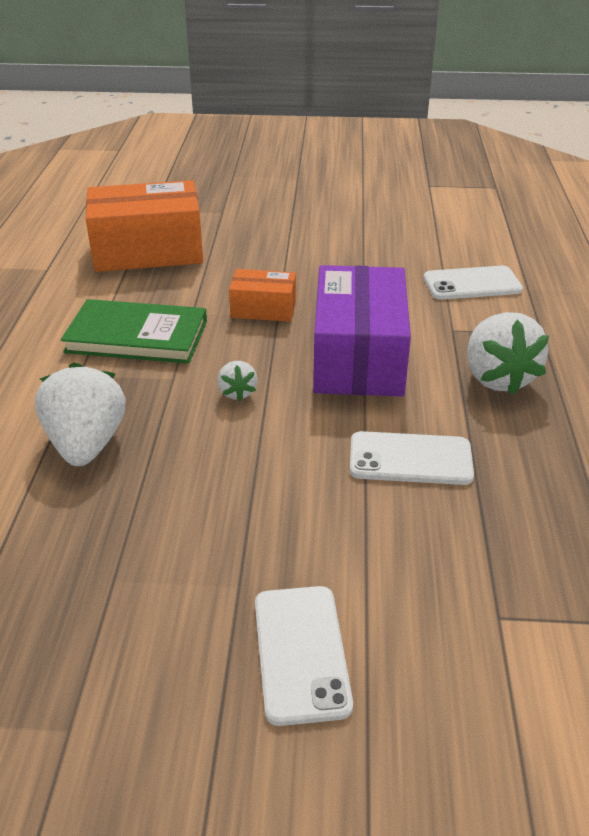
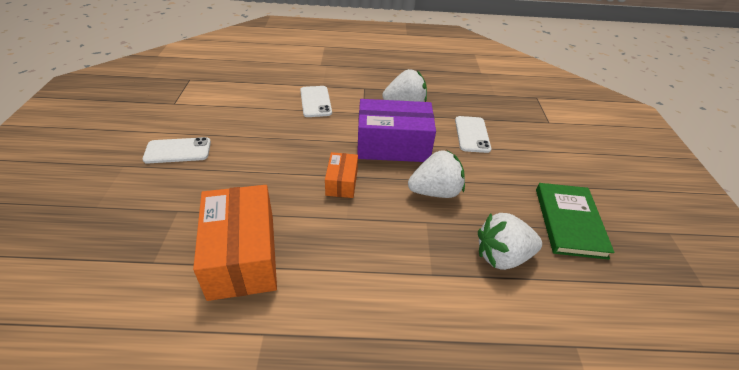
camera: 95 degrees left, 5 degrees up
(137, 336) = (380, 246): green book -> green book (569, 222)
(237, 392) = (435, 192): white strawberry -> white strawberry, size x2.03
(300, 653) = (593, 169): white phone -> white phone (178, 151)

